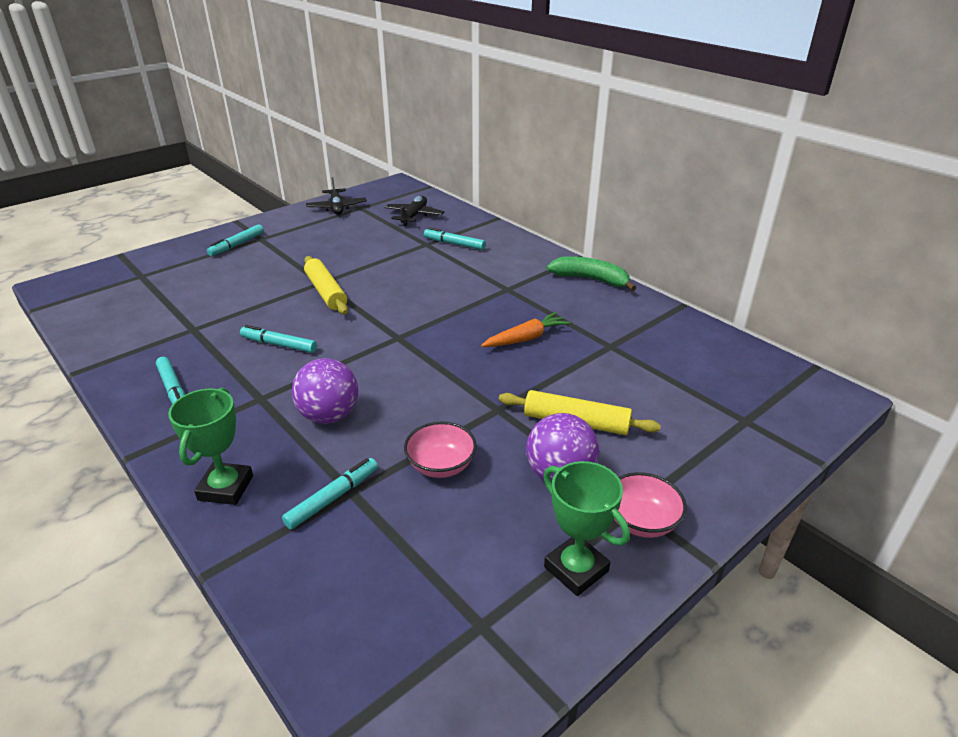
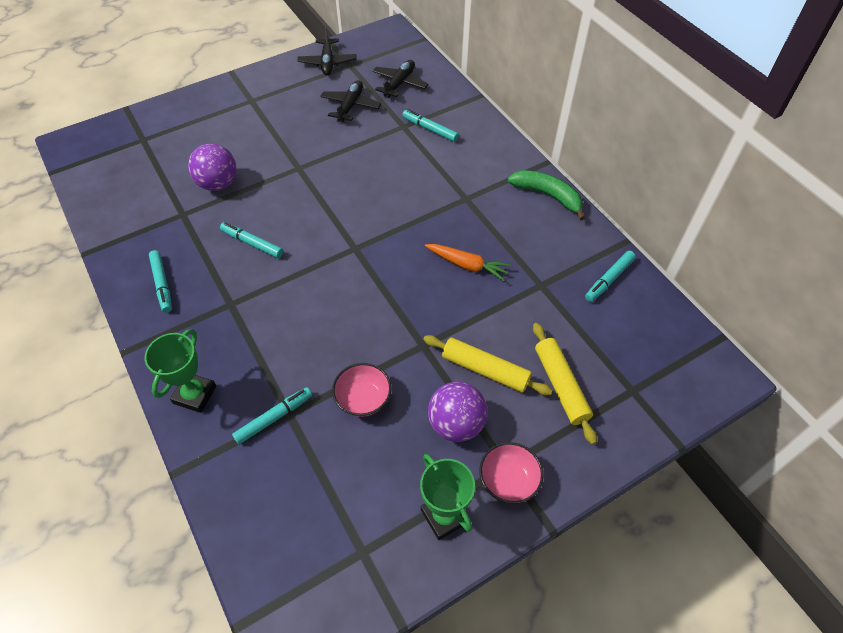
camera: 10 degrees right, 20 degrees up
(237, 245) = (229, 107): turquoise marker -> turquoise marker (609, 279)
(326, 292) = (300, 182): yellow rolling pin -> yellow rolling pin (561, 385)
(329, 416) = (283, 332): purple ball -> purple ball (218, 184)
(367, 234) = (350, 106): none -> black plane
(526, 338) = (467, 265): orange carrot -> orange carrot turned 45 degrees clockwise

